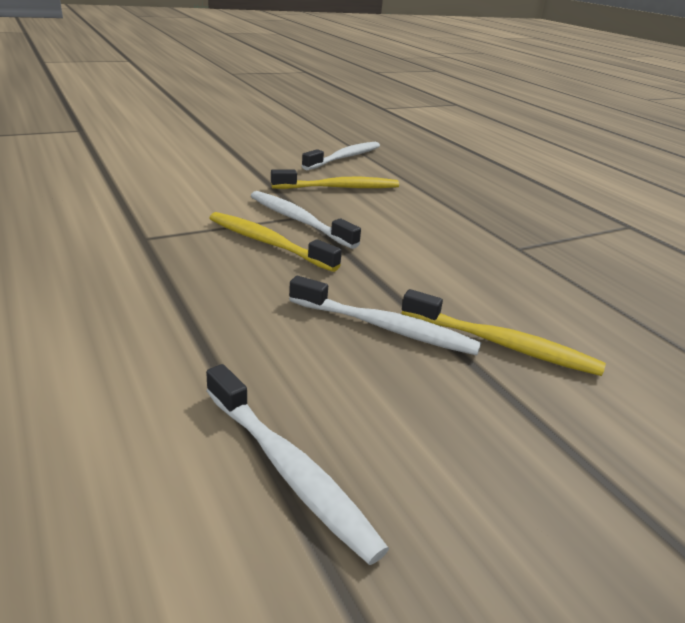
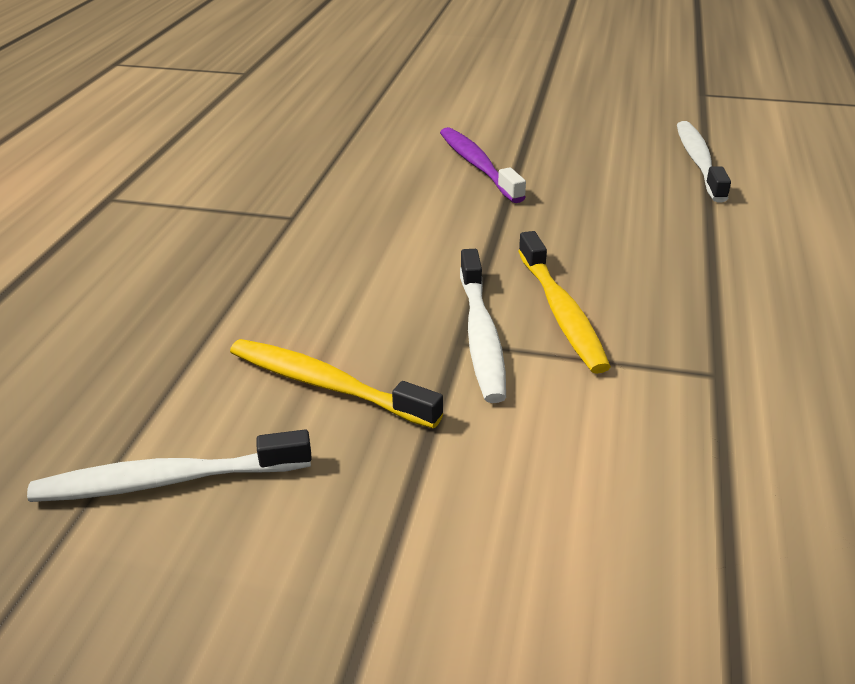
camera: 135 degrees left, 5 degrees up
(385, 328) = (548, 199): white toothbrush -> none
(502, 344) = (477, 165): yellow toothbrush -> purple toothbrush

